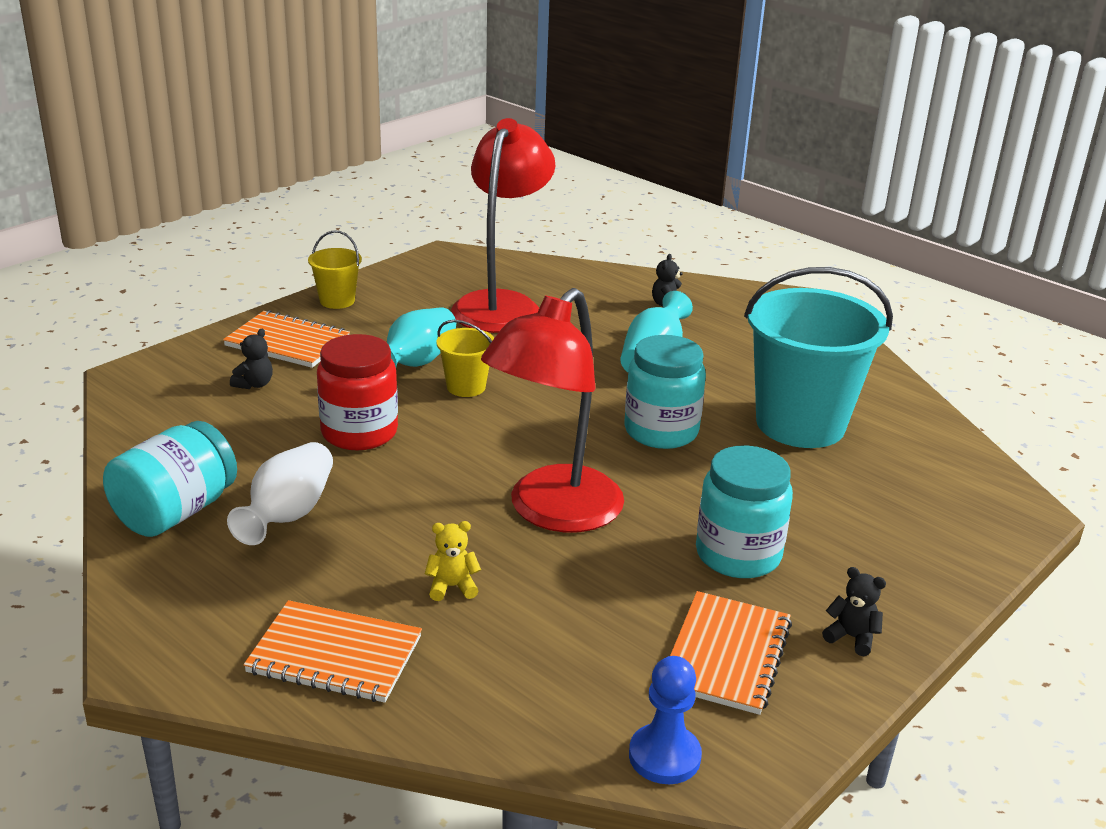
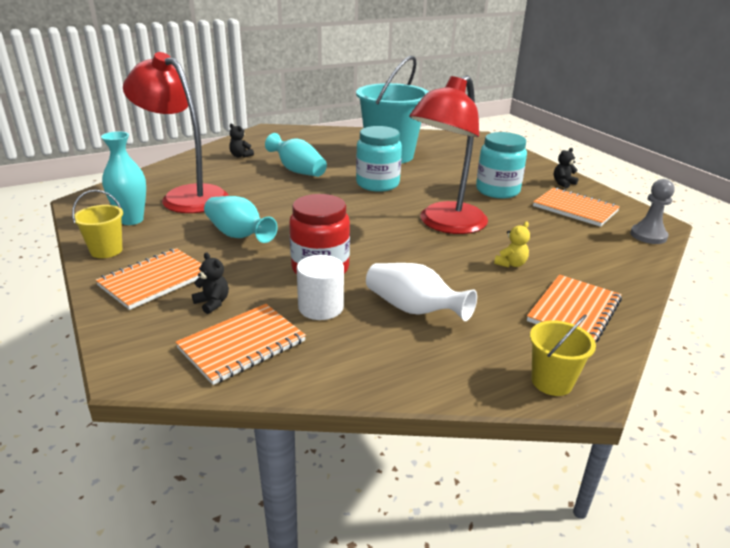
camera: 70 degrees left, 0 degrees up
(176, 512) = (390, 359): turquoise jar -> none
(181, 418) = (242, 345): none -> orange notebook
(269, 449) = (321, 307): none -> white cylinder
(415, 293) = (131, 220): none -> turquoise vase
(452, 587) = (511, 264): yellow teddy bear -> yellow teddy bear turned 150 degrees counterclockwise
(466, 387) = (287, 225): yellow bucket -> yellow bucket (552, 382)
(552, 512) = (445, 224): red lamp -> red lamp turned 75 degrees clockwise
(664, 756) = (648, 235): blue pawn -> grey pawn

